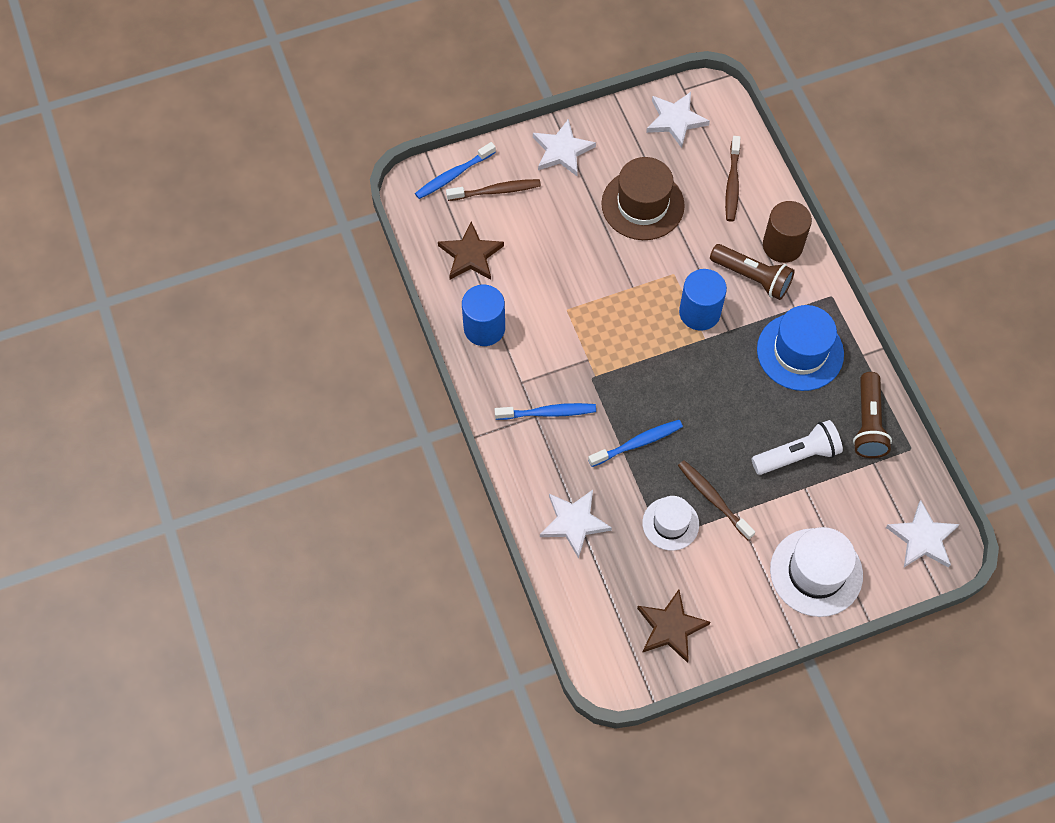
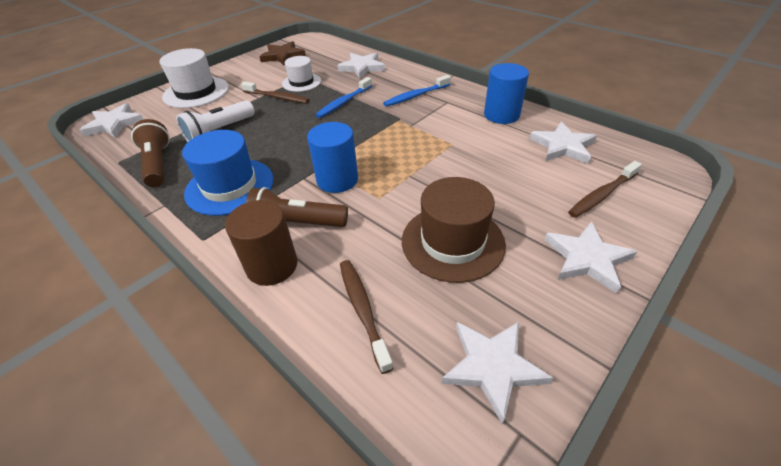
camera: 155 degrees right, 20 degrees down
(454, 175) = (654, 191): blue toothbrush -> none
(471, 255) = (562, 146): brown star -> white star

